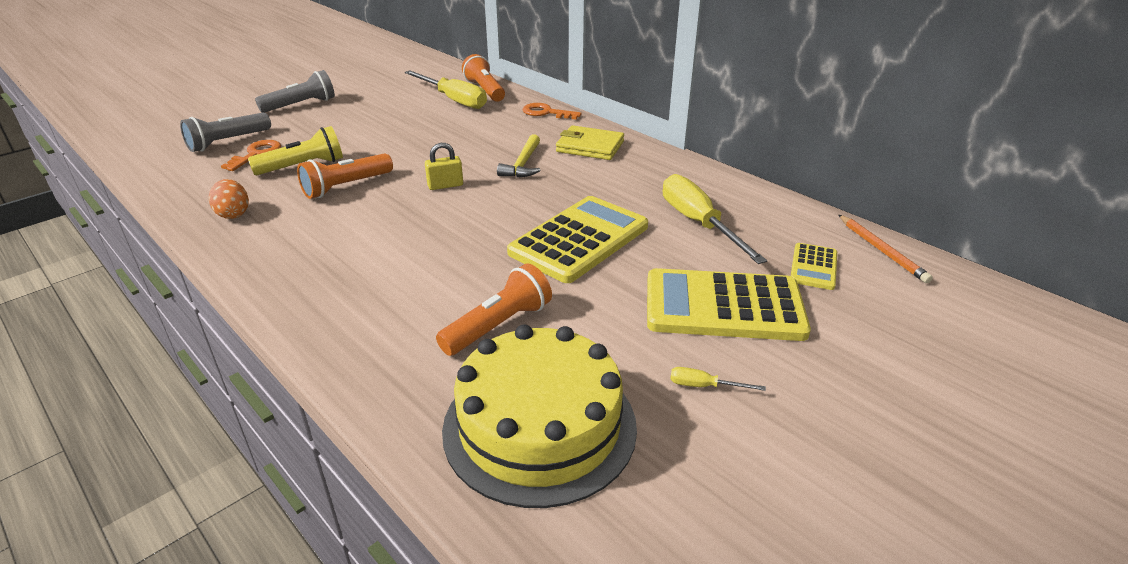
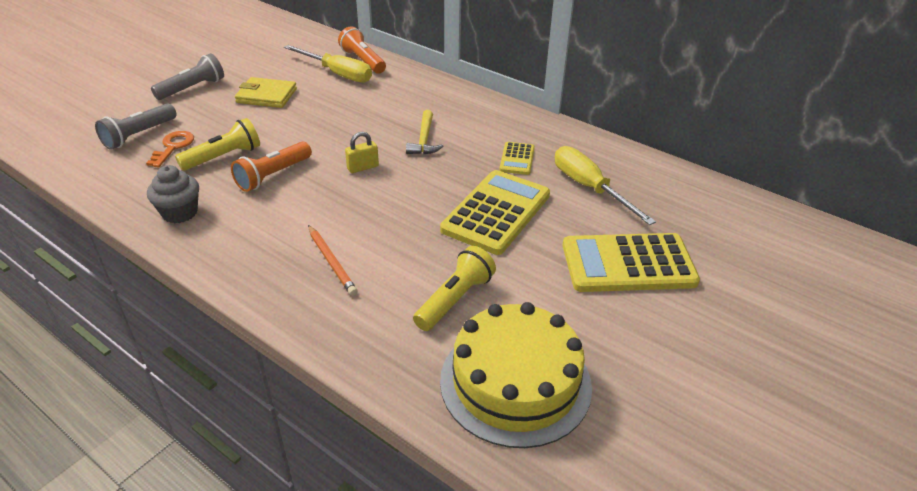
camera: 10 degrees left, 5 degrees up
(233, 214) = (180, 213): orange egg -> grey cupcake
(498, 326) = (455, 299): orange flashlight -> yellow flashlight
(546, 112) = (427, 83): orange key -> none
(590, 146) = (477, 117): yellow wallet -> yellow wallet (266, 96)
(704, 386) = (630, 334): yellow screwdriver -> none
(813, 267) = (689, 221): yellow calculator -> yellow calculator (517, 159)
(881, 250) = (738, 201): orange pencil -> orange pencil (331, 262)

